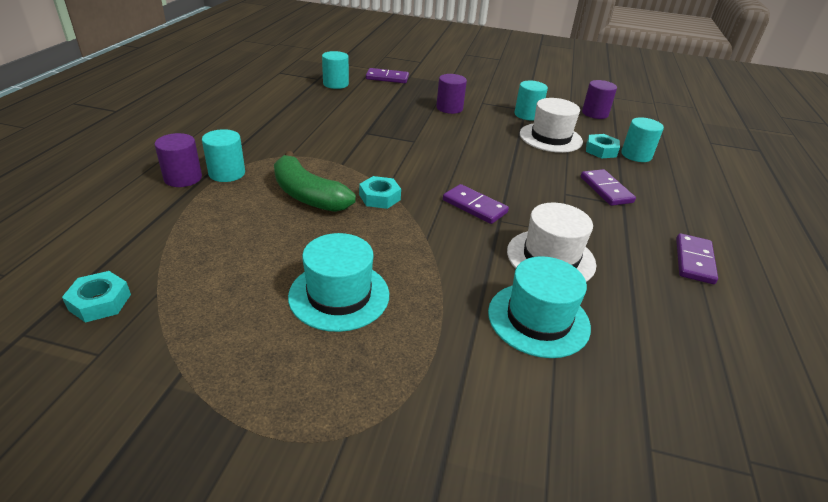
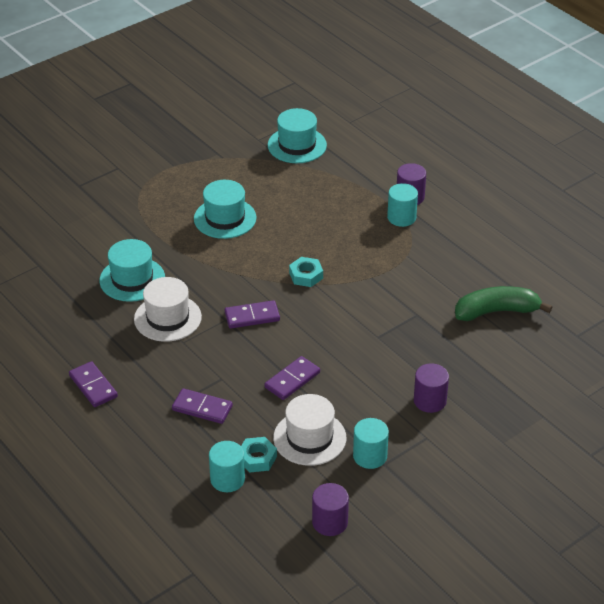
camera: 130 degrees right, 5 degrees up
(100, 302) = (297, 145): turquoise nut -> turquoise hat
(308, 195) = (338, 243): green banana -> green banana (496, 311)
(335, 84) = (551, 343): turquoise cylinder -> none
(387, 78) = (547, 393): purple domino -> purple domino (292, 380)

